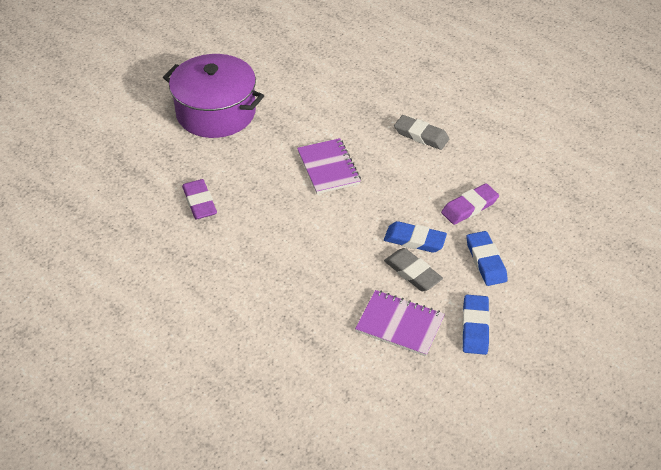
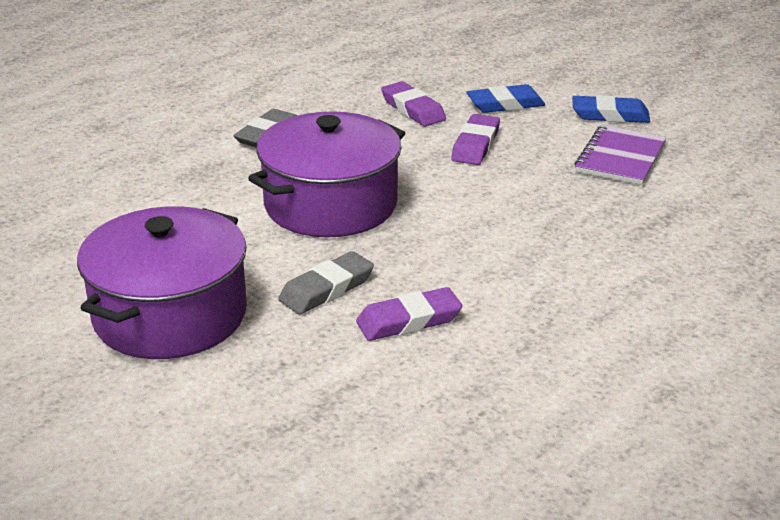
camera: 90 degrees left, 15 degrees down
(328, 167) = (330, 204): purple notebook -> purple pot
(412, 272) = (533, 148): grey eraser -> grey eraser (326, 289)
(414, 240) = (475, 145): blue eraser -> purple eraser

